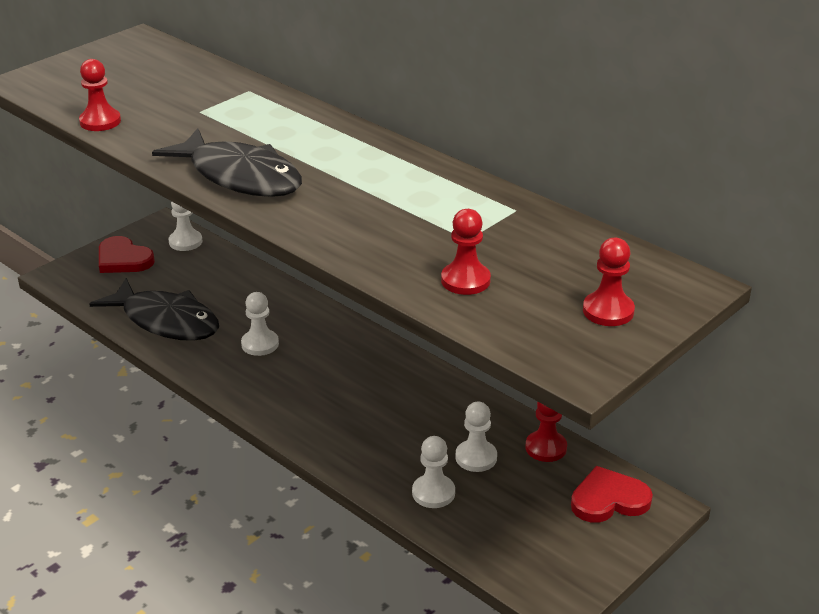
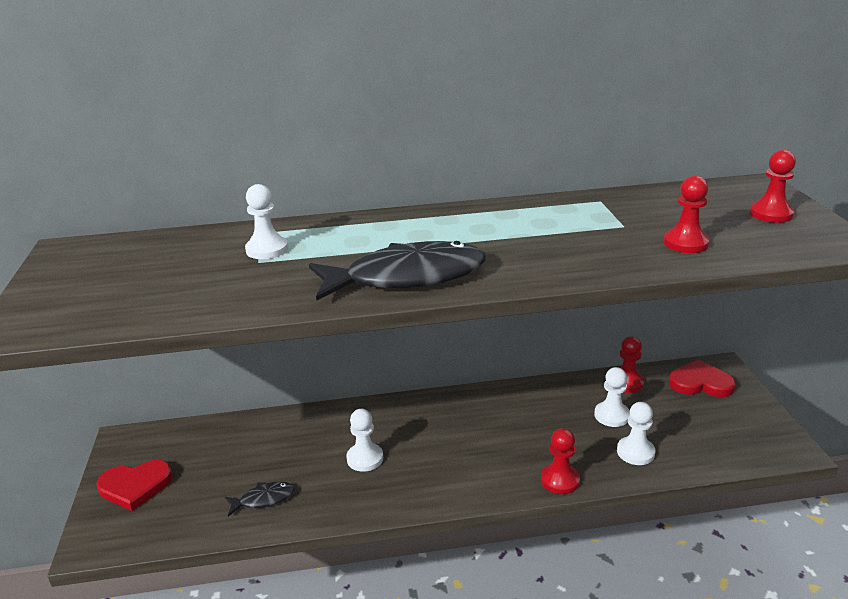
camera: 50 degrees left, 5 degrees down
(100, 121) = (188, 312): red pawn -> red pawn (560, 480)
(166, 321) = (263, 499): black fish -> black fish, size x0.46
(185, 242) = (168, 438): white pawn -> white pawn (267, 249)
(609, 499) = (700, 383): red heart -> red heart turned 75 degrees clockwise

